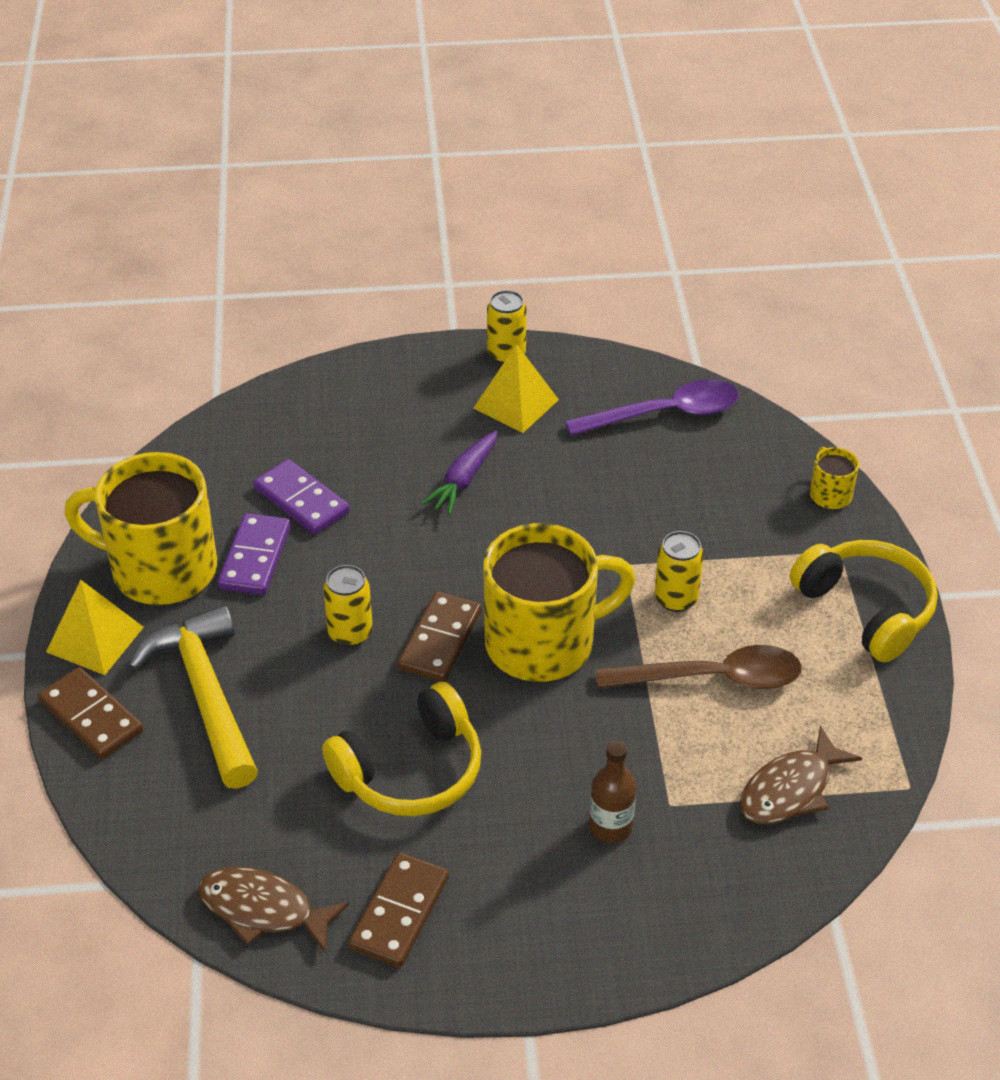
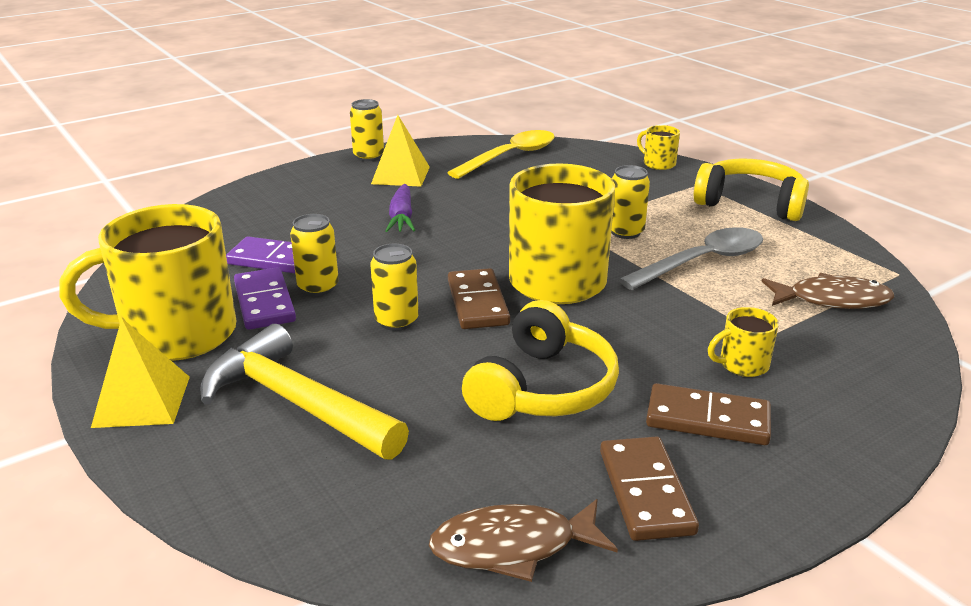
camera: 30 degrees left, 15 degrees down
(91, 716) = (182, 460): brown domino -> brown domino (707, 419)
(313, 556) = (318, 287): none -> yellow can
(610, 827) = (742, 365): brown bottle -> yellow mug
(665, 414) = (510, 156): purple spoon -> yellow spoon
(712, 678) = (702, 262): brown spoon -> grey spoon
(791, 789) = (832, 300): brown fish -> brown fish turned 105 degrees counterclockwise

